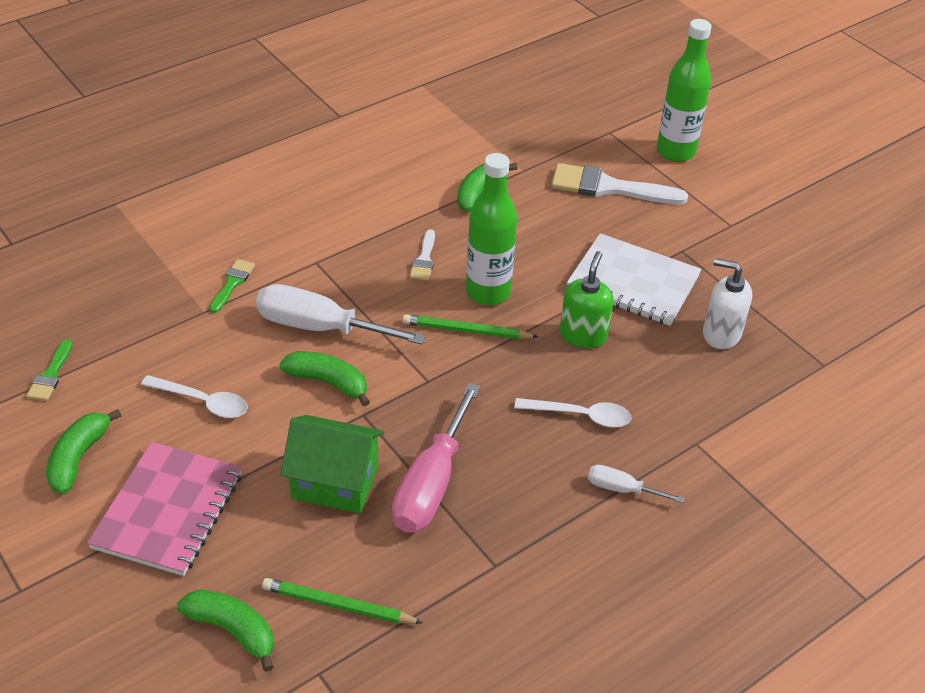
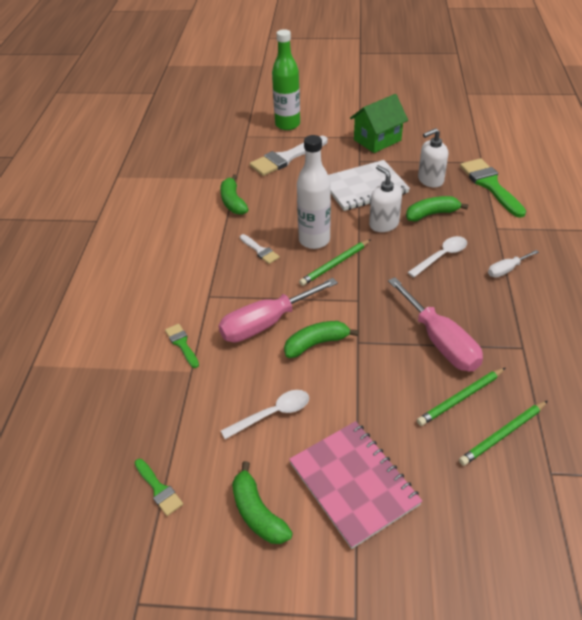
camera: 45 degrees left, 0 degrees up
(233, 630) = (486, 501): green banana -> green banana (432, 214)
(320, 327) = (266, 323): white screwdriver -> pink screwdriver
(335, 482) = (402, 384): green house -> green house (377, 140)
(360, 543) = (461, 398): none -> green pencil
(488, 292) = (314, 240): green bottle -> white bottle
(583, 335) = (383, 224): green soap dispenser -> white soap dispenser
(781, 396) = (490, 185): none -> green brush

